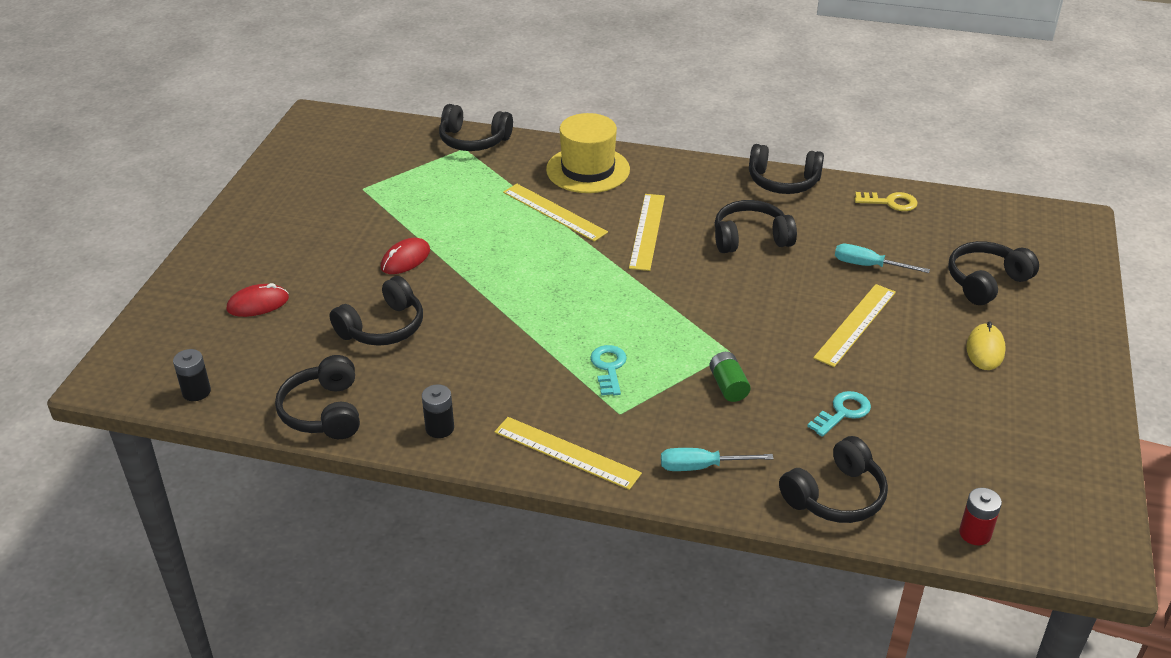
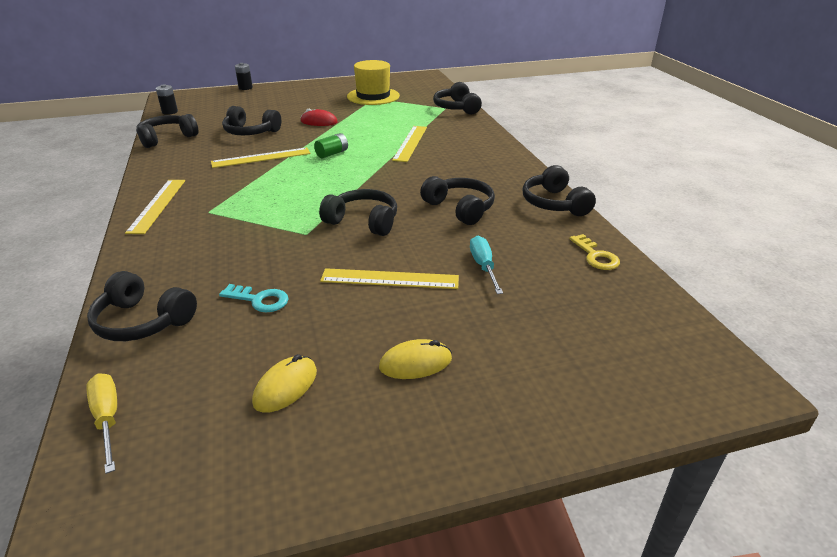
camera: 60 degrees right, 5 degrees down
(258, 304) = (249, 105): red mouse -> none
(439, 428) = (166, 166): black battery -> black battery (245, 88)
(588, 170) = (470, 140): yellow hat -> yellow hat (373, 96)
(609, 368) = (256, 197): turquoise key -> none
(647, 231) = (423, 173): yellow ruler -> yellow ruler (261, 157)
(701, 467) = (160, 254): turquoise screwdriver -> none
(728, 386) = (263, 242): green battery -> green battery (332, 154)
(975, 533) = (107, 419): red battery -> yellow screwdriver
(981, 425) = (285, 387): none -> yellow mouse
(986, 282) = (534, 339): black headphones -> black headphones (363, 221)

